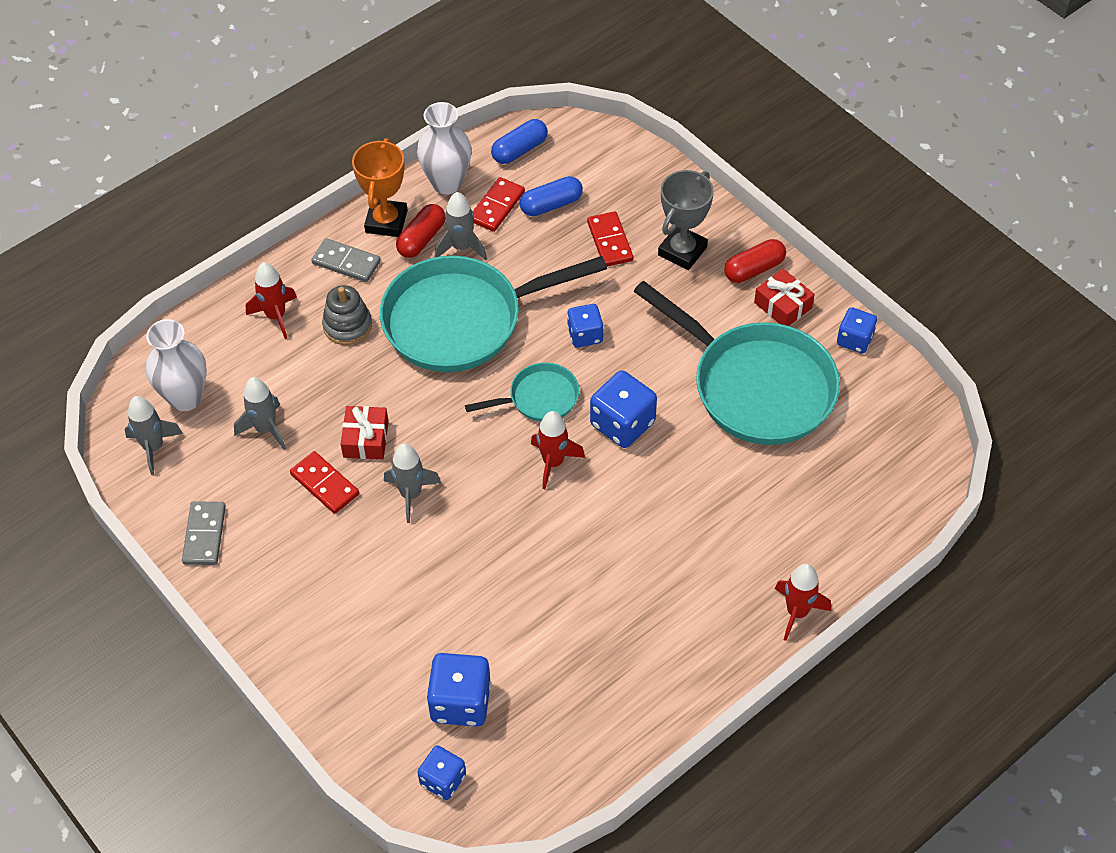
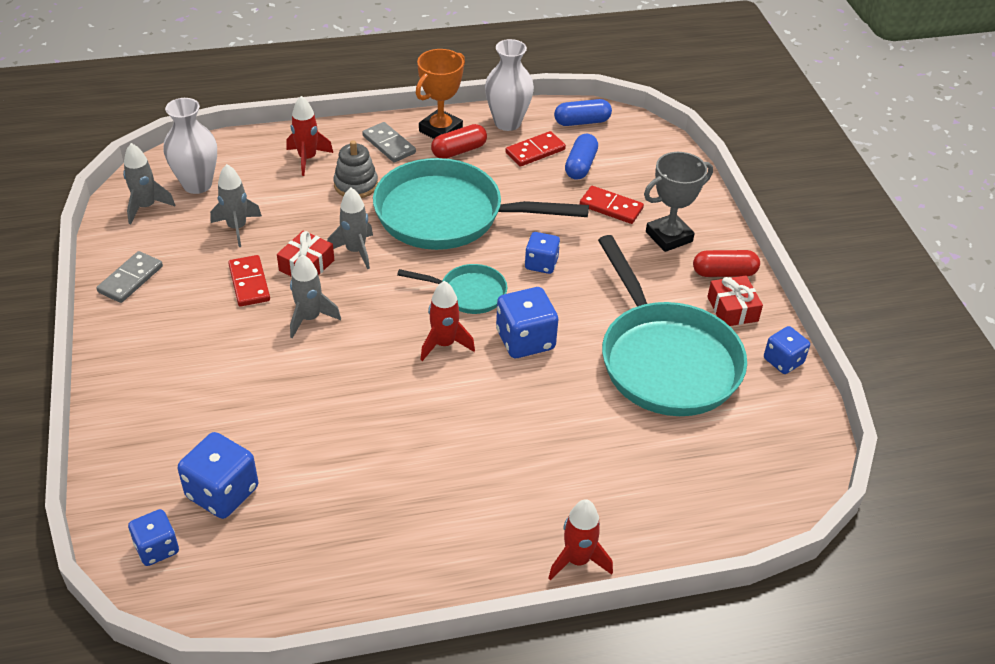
camera: 25 degrees right, 10 degrees down
(461, 247) = (486, 167): grey rocket -> grey rocket (355, 251)
(551, 205) = (580, 165): blue capsule -> blue capsule turned 75 degrees counterclockwise
(609, 241) = (611, 207): red domino -> red domino turned 75 degrees counterclockwise

